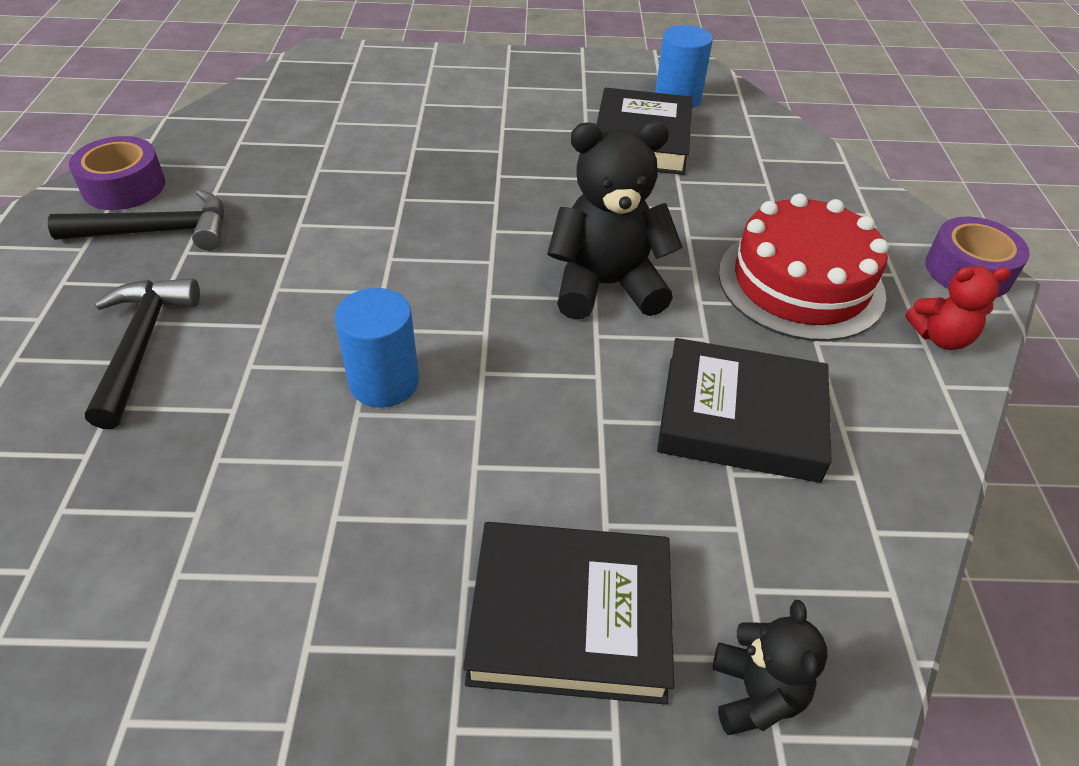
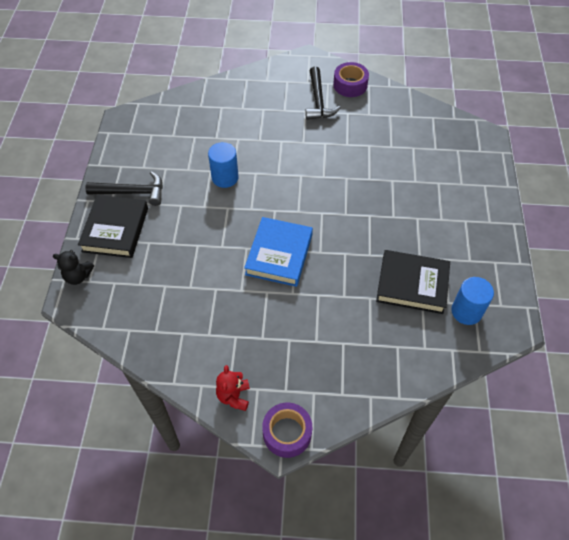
camera: 95 degrees right, 10 degrees up
(141, 345) = (250, 109): black hammer -> black hammer (132, 192)
(606, 286) = (279, 254): black teddy bear -> blue book
(741, 417) = (192, 295): black book -> none
(800, 283) = (278, 340): red cake -> none

